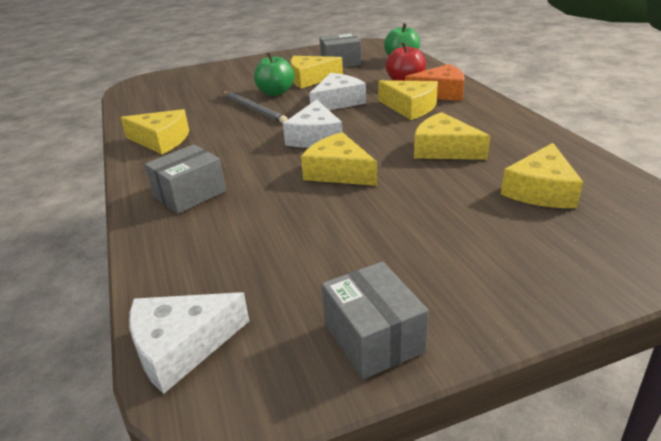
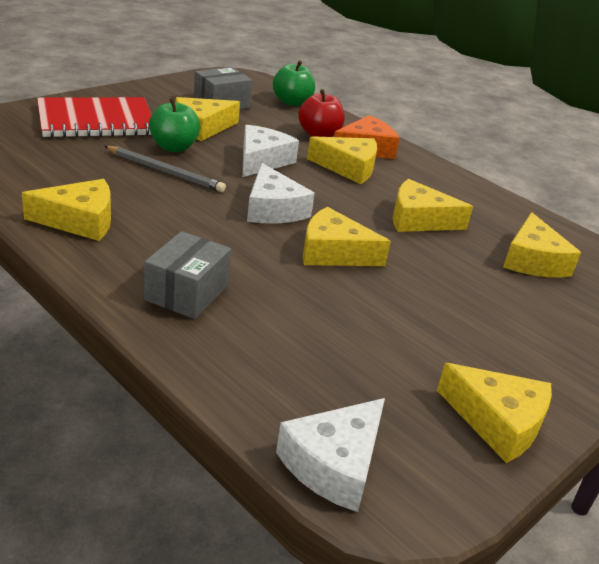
camera: 30 degrees left, 0 degrees up
(235, 76) = (96, 121): none -> red notebook
(373, 337) = (498, 422): grey box -> yellow cheese

